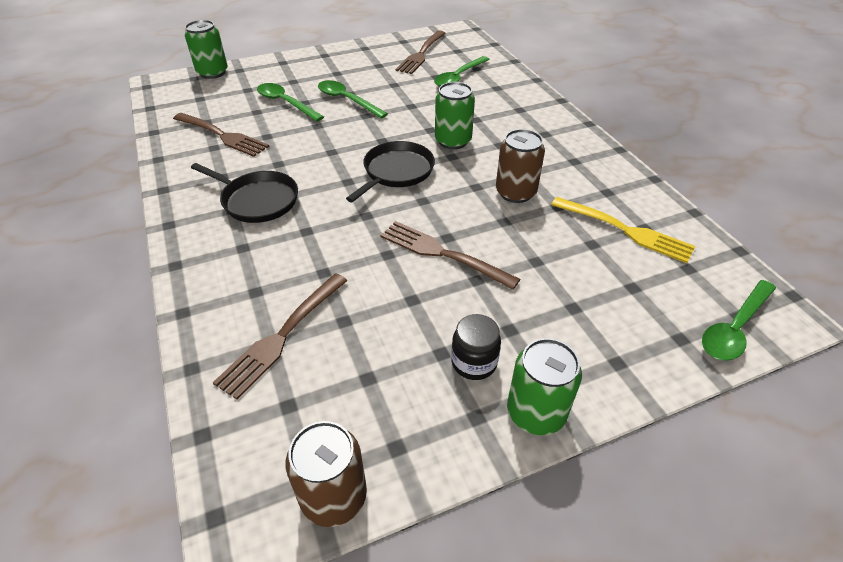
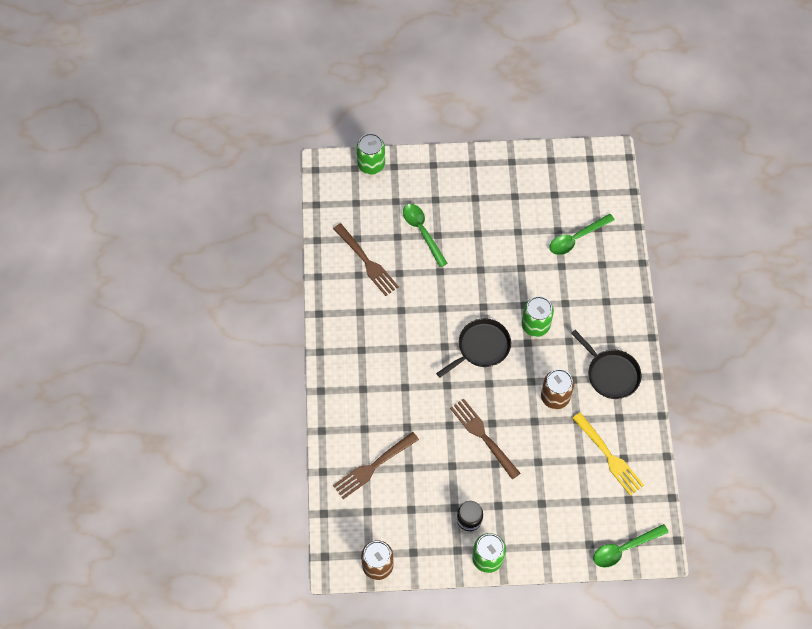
camera: 20 degrees right, 20 degrees up
(257, 200) = (379, 346): black pan -> black pan (611, 374)
(347, 100) = (472, 243): green spoon -> none
(421, 53) = (559, 188): brown fork -> none

